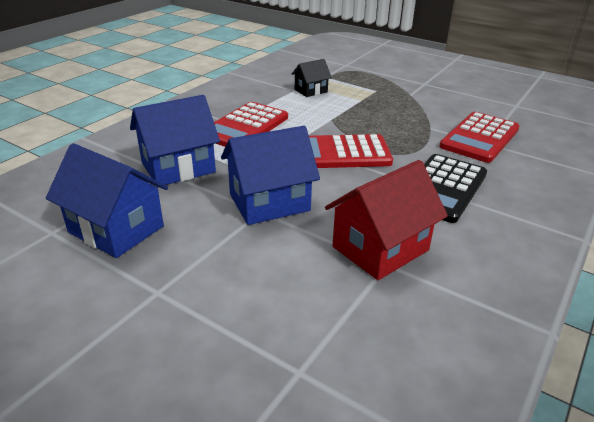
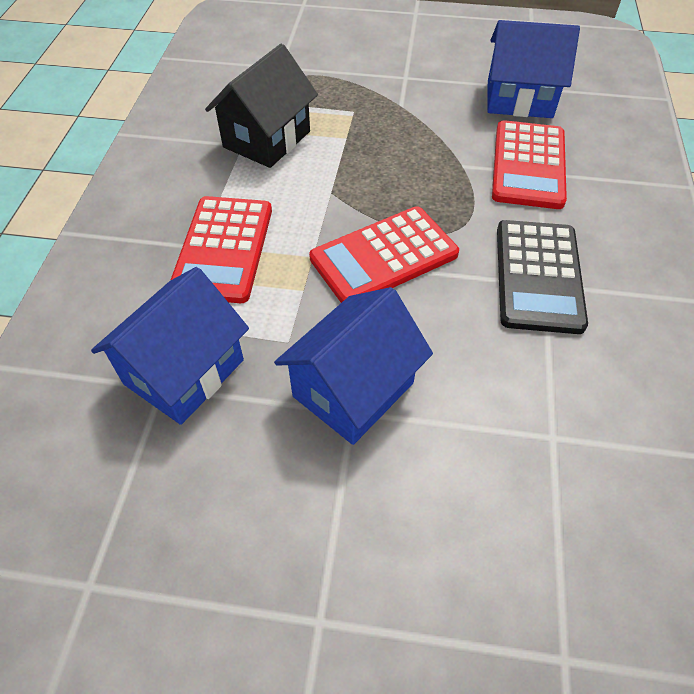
camera: 25 degrees left, 20 degrees up
(116, 229) = (181, 535): blue house -> blue house (519, 99)
(311, 91) = (267, 139): black house -> black house, size x1.77
(380, 248) = (531, 414): red house -> none

